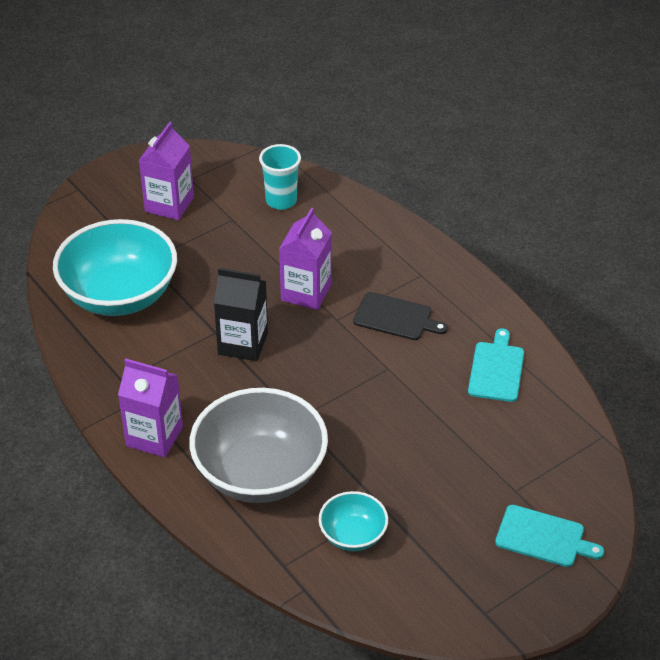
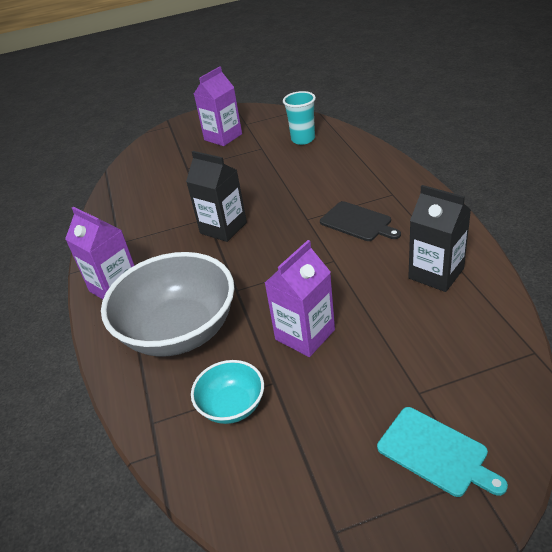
camera: 25 degrees right, 5 degrees down
(119, 295) = (154, 188): turquoise bowl -> none
(306, 292) = (292, 198): purple carton -> purple carton (305, 334)
(496, 369) = (436, 273): turquoise cutting board -> black carton

